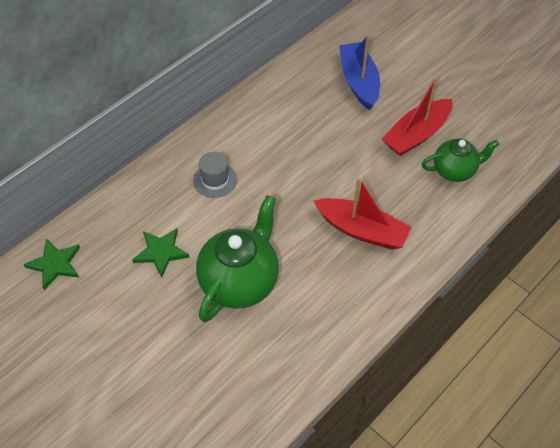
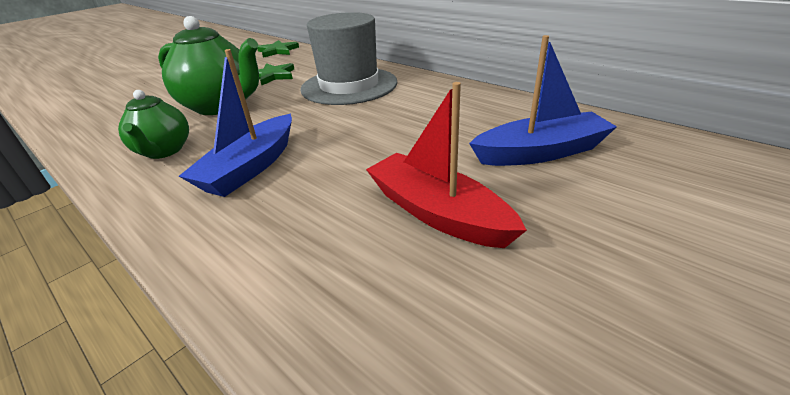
camera: 90 degrees right, 20 degrees down
(215, 180) = (349, 86): grey hat -> grey hat, size x2.14
(362, 230) = (251, 167): red boat -> blue boat
(454, 171) = (348, 263): green teapot -> green teapot (164, 151)

